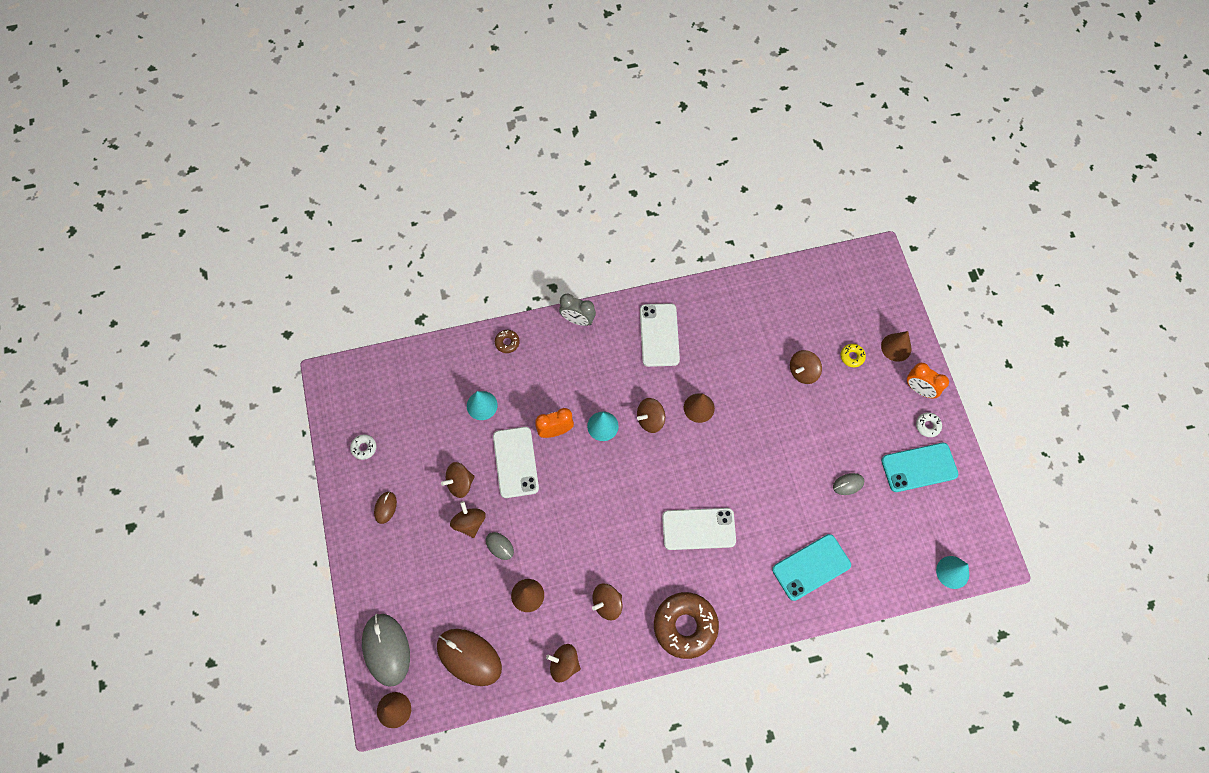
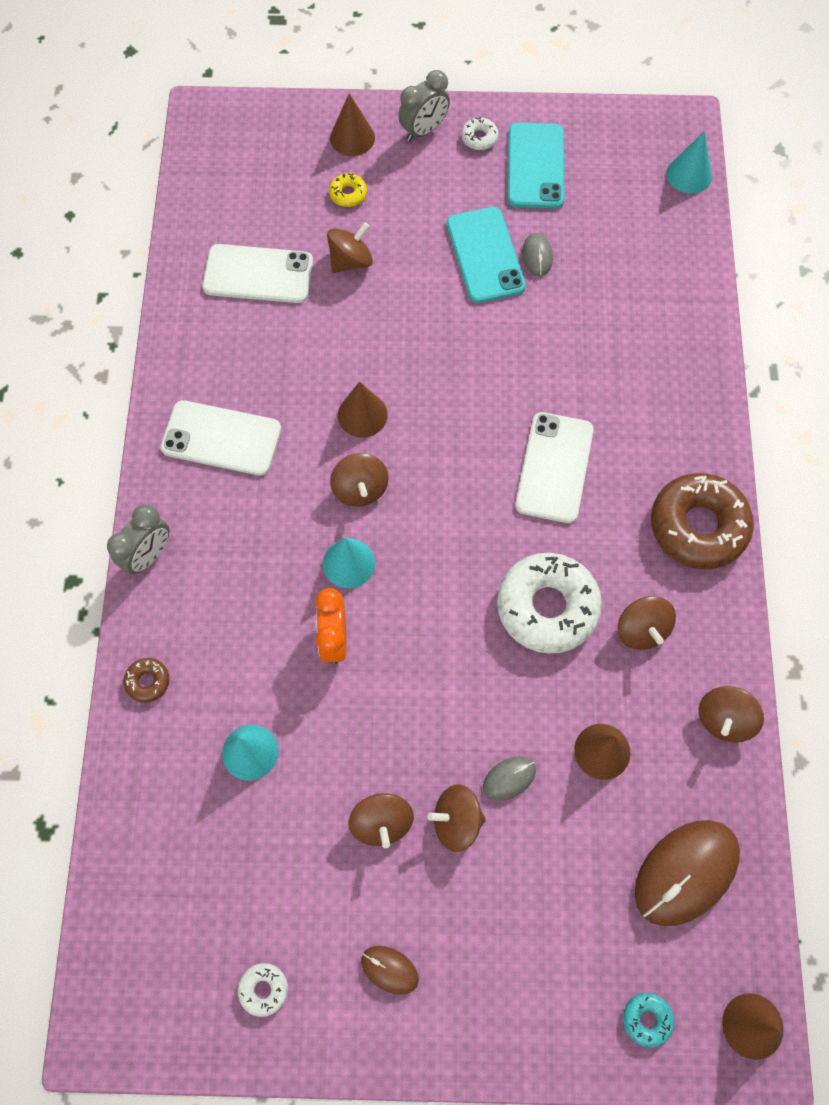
camera: 75 degrees left, 0 degrees up
(386, 649) = (647, 1019): grey mouse -> turquoise donut
(516, 462) = (370, 717): white phone -> white phone (258, 274)
(606, 544) = (547, 607): none -> white donut
(803, 372) = (350, 261): brown spinning top -> brown spinning top turned 105 degrees counterclockwise
(811, 567) = (646, 336): turquoise phone -> turquoise phone (485, 255)
(919, 389) = (424, 130): orange clock -> grey clock

